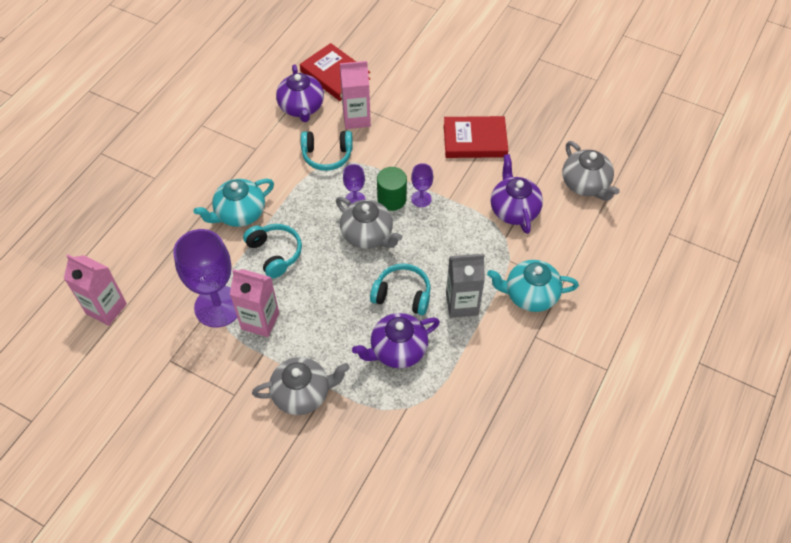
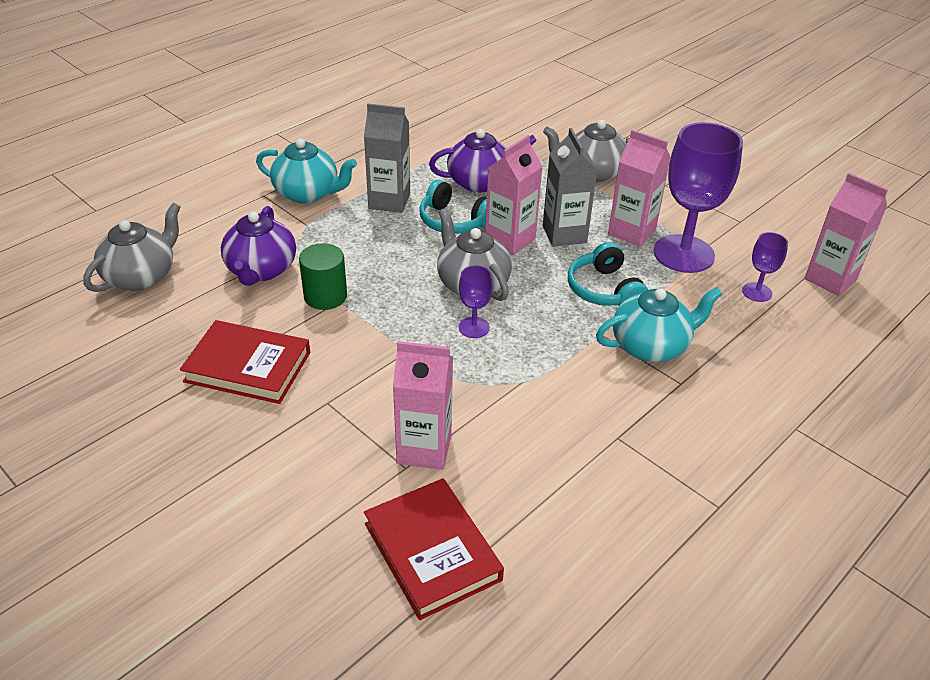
camera: 165 degrees left, 15 degrees down
(301, 108) = (519, 495): purple teapot -> none
(313, 303) = (564, 234): none -> grey carton
(327, 155) = (496, 398): turquoise headphones -> none
(353, 286) = (510, 240): none -> pink carton
(391, 199) = (420, 317): green cylinder -> green cylinder (325, 296)
(421, 199) = (378, 308): purple goblet -> purple goblet (757, 292)
(585, 184) = (141, 276): grey teapot -> grey teapot turned 45 degrees clockwise

